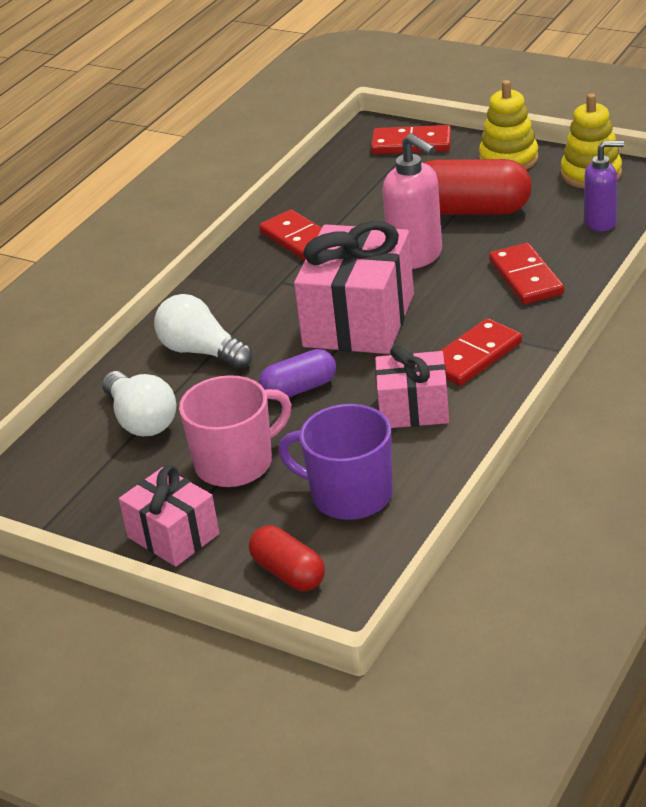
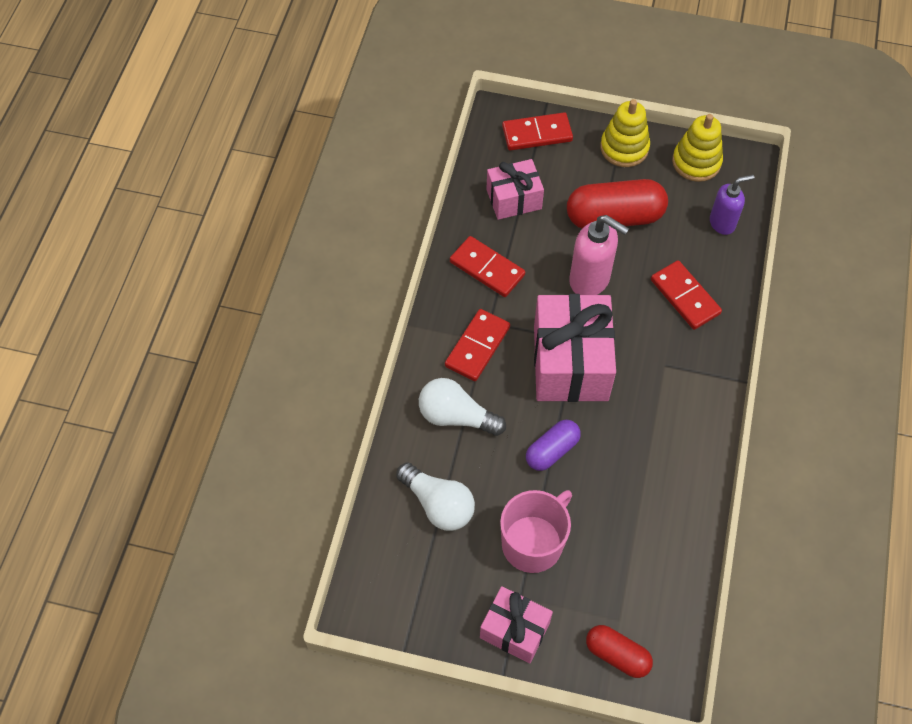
camera: 20 degrees left, 25 degrees up
(349, 495) = (633, 564): purple mug -> none
(413, 409) = (648, 461): pink gift -> pink gift (514, 199)
(474, 356) = (674, 395): red domino -> red domino (477, 346)

